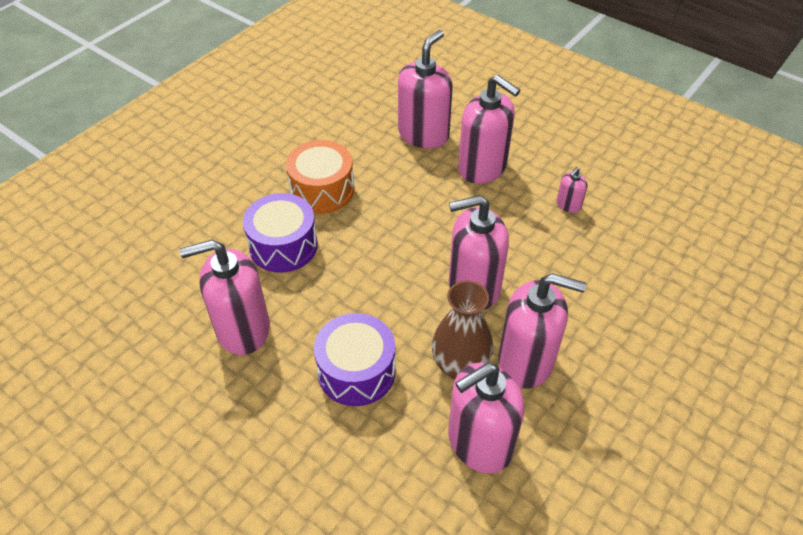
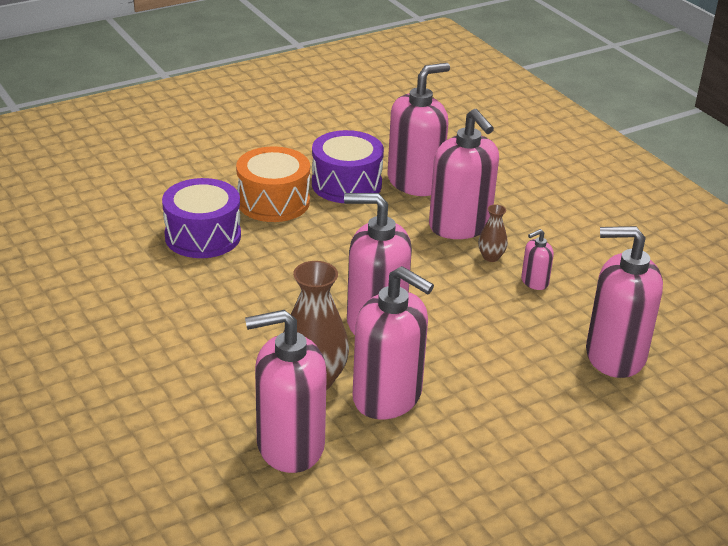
camera: 20 degrees right, 15 degrees down
(243, 329) = (118, 290): pink soap dispenser -> pink soap dispenser (614, 355)
(356, 371) = (206, 354): purple drum -> purple drum (346, 184)
(523, 191) = (491, 257): none -> brown vase

